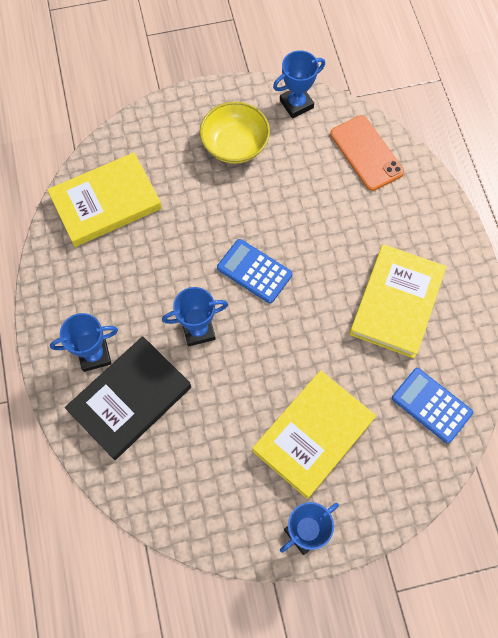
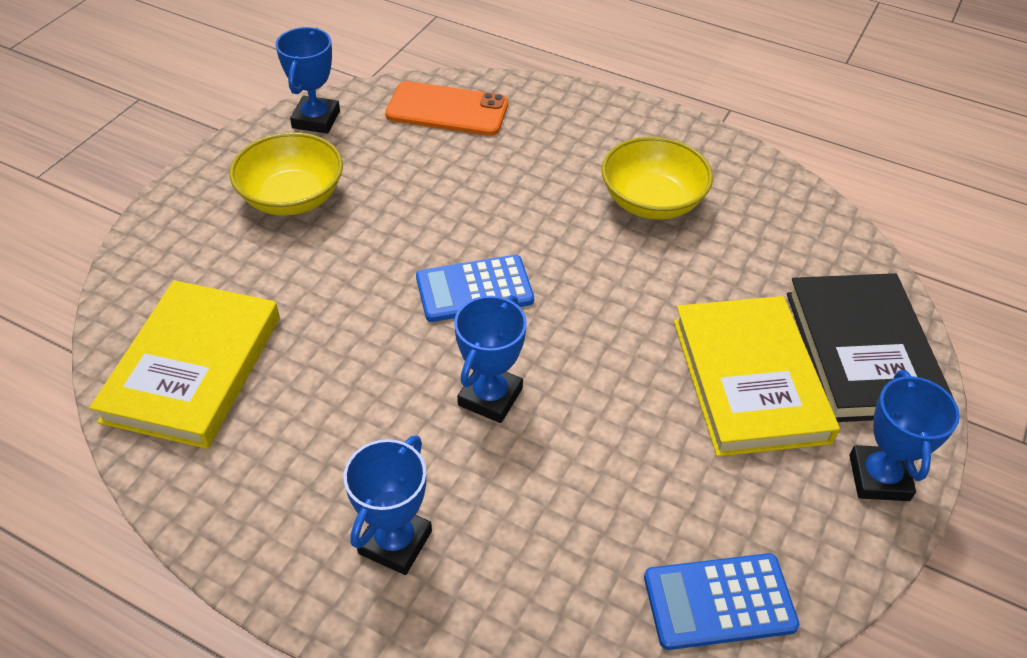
camera: 50 degrees left, 20 degrees down
(130, 399) = (508, 545): black book -> black book (861, 352)
(396, 303) = (652, 201): yellow book -> yellow bowl
(431, 405) = (805, 254): blue calculator -> blue calculator (719, 602)

